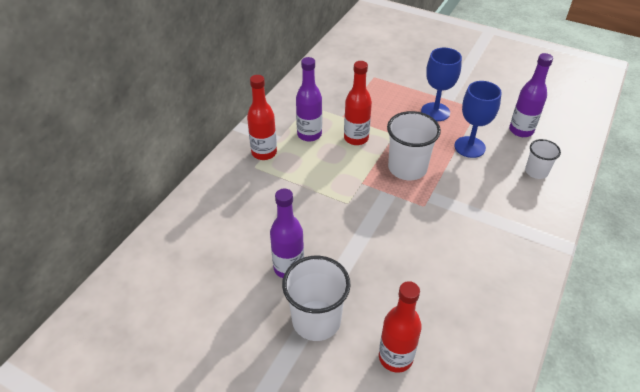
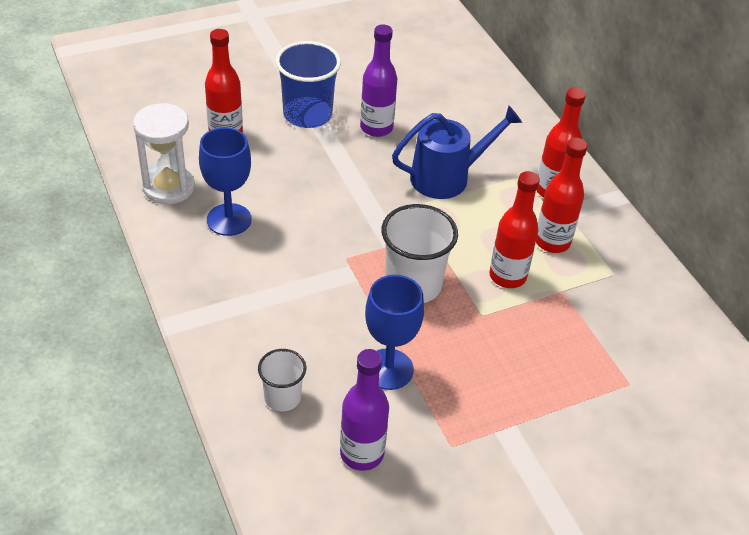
camera: 125 degrees right, 0 degrees up
(302, 202) = (446, 177): none -> blue watering can
(309, 134) = (552, 242): purple bottle -> red bottle
(316, 320) = (307, 114): white cup -> blue cup
(435, 112) = (488, 390): blue goblet -> blue goblet (229, 219)
(487, 344) = (169, 187): none -> white hourglass

